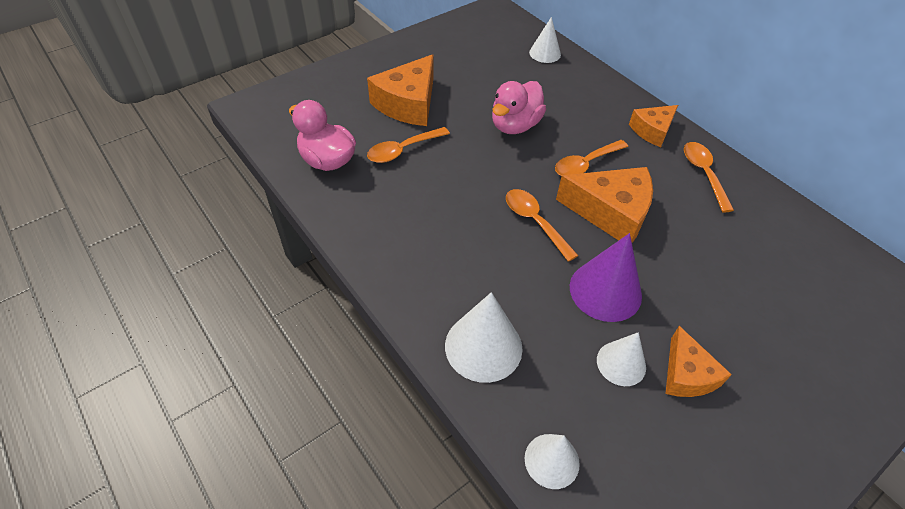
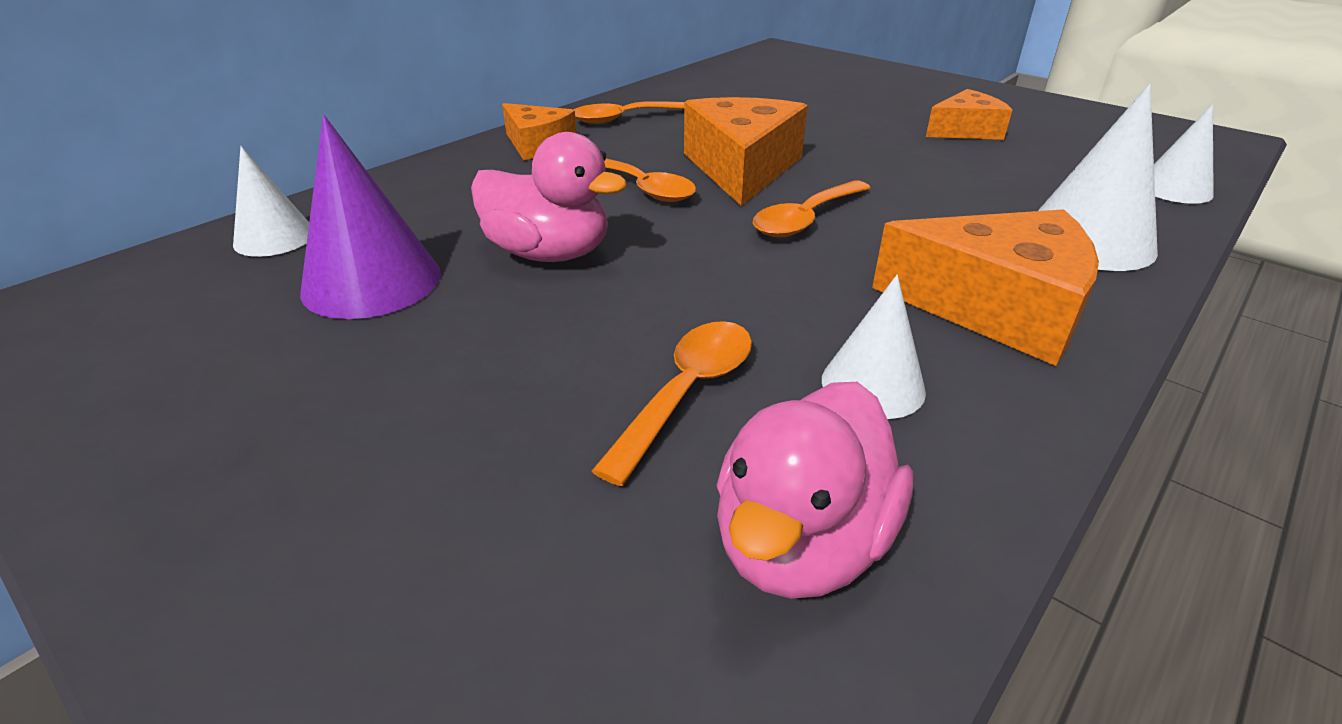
camera: 100 degrees left, 15 degrees down
(403, 150) = (687, 392): orange spoon -> orange spoon turned 105 degrees counterclockwise
(408, 103) = (480, 417): orange cheese -> orange cheese (996, 307)
(605, 291) = (893, 168): purple cone -> purple cone (372, 281)
(621, 363) = (994, 159): white cone -> white cone (873, 385)

